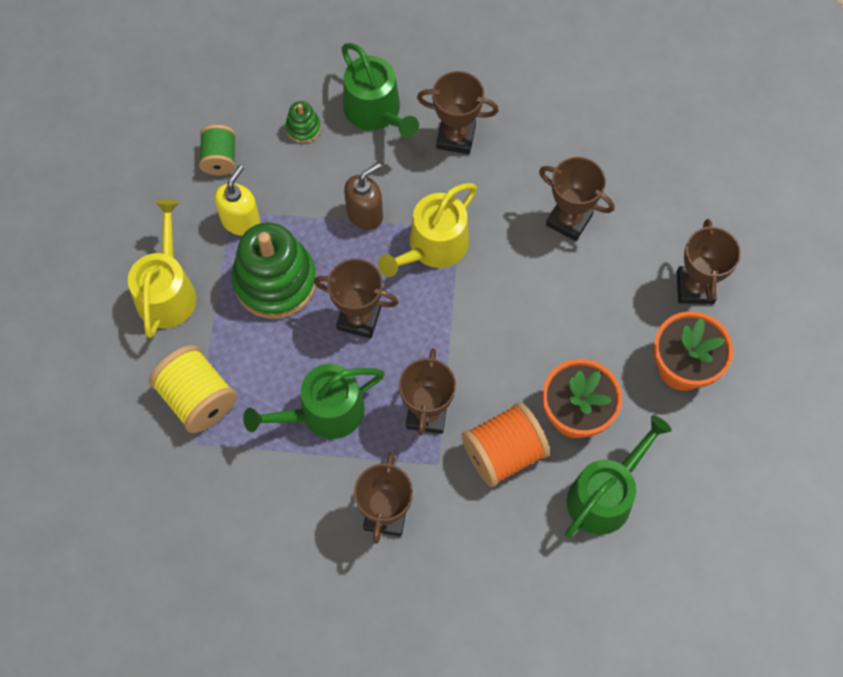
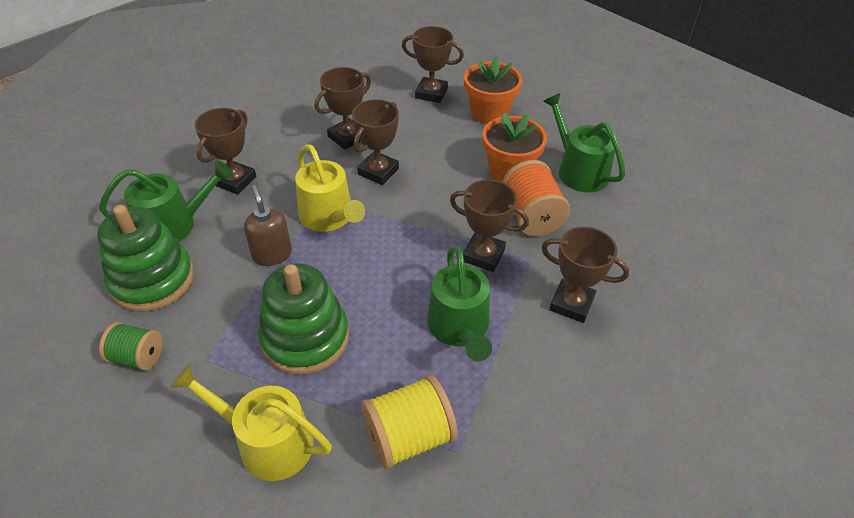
camera: 75 degrees left, 20 degrees down
(241, 221) = (222, 353): yellow soap dispenser -> none
(303, 128) = (152, 280): green stacking toy -> green stacking toy, size x2.26
(359, 318) = (374, 281): brown trophy -> brown trophy (378, 171)

